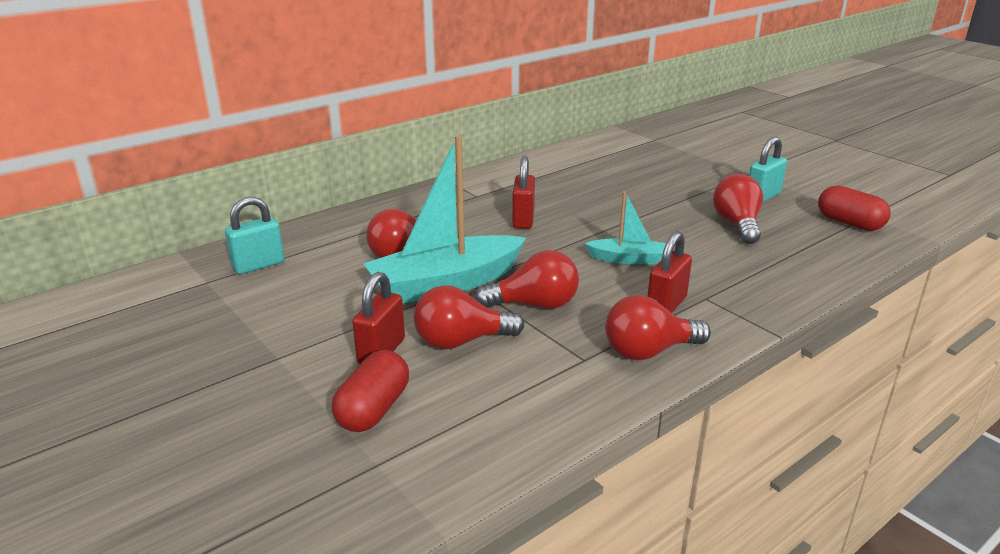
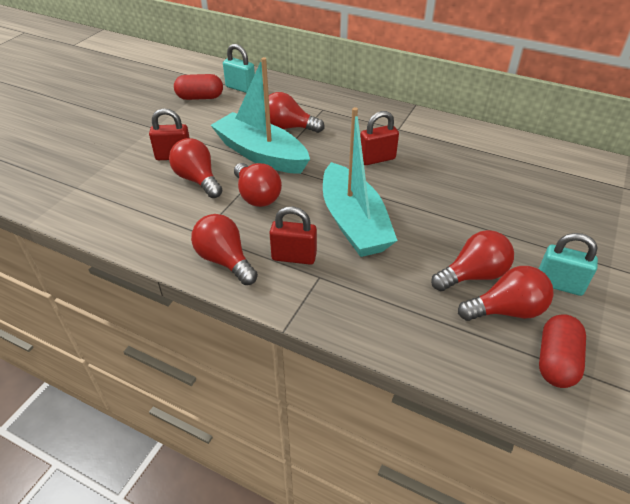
camera: 65 degrees right, 15 degrees up
(373, 409) = (119, 171): red capsule -> red capsule (200, 97)
(627, 259) = (353, 223): turquoise boat -> turquoise boat, size x1.97
(787, 224) = (506, 310): none -> red light bulb

